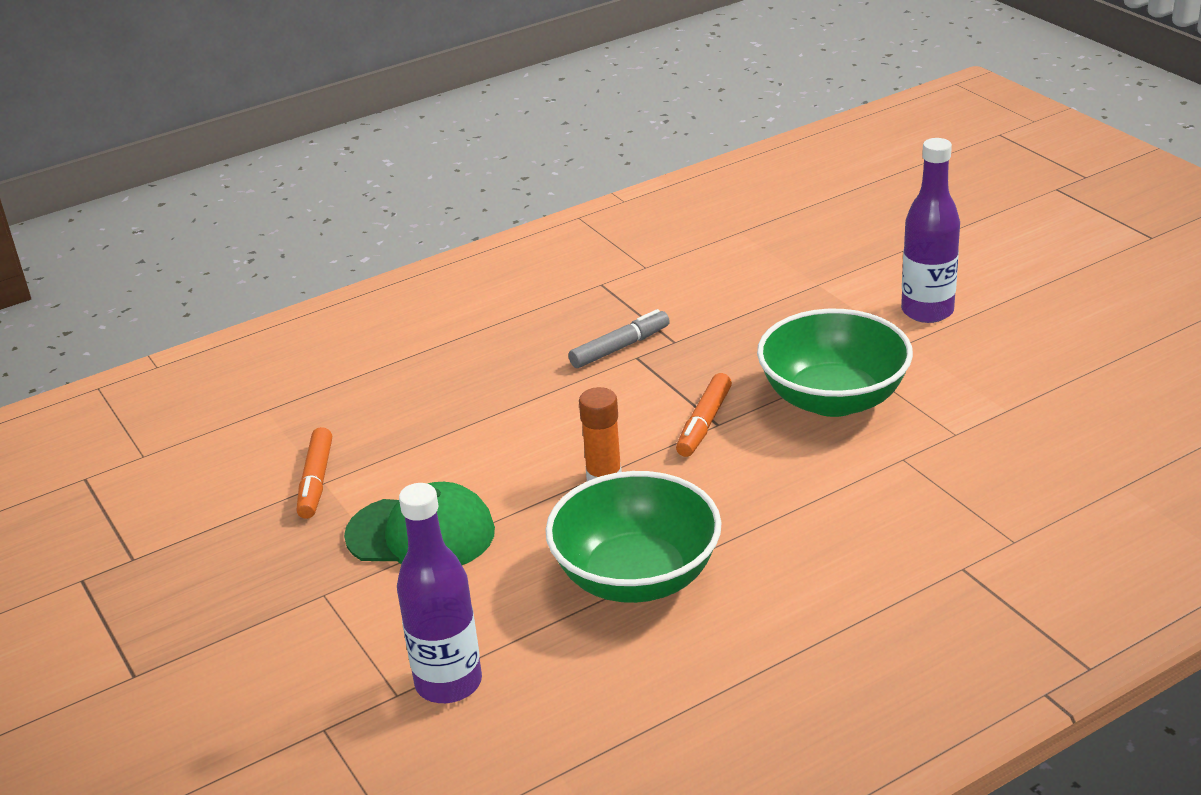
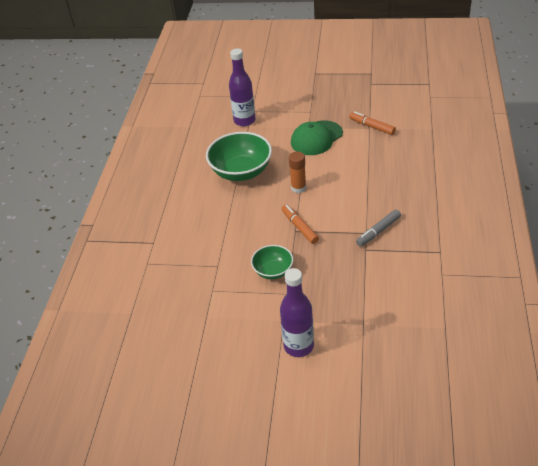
camera: 130 degrees right, 10 degrees up
(620, 347) = (378, 231): grey marker -> grey marker turned 45 degrees clockwise
(833, 399) = (273, 271): green bowl -> green bowl, size x0.56

